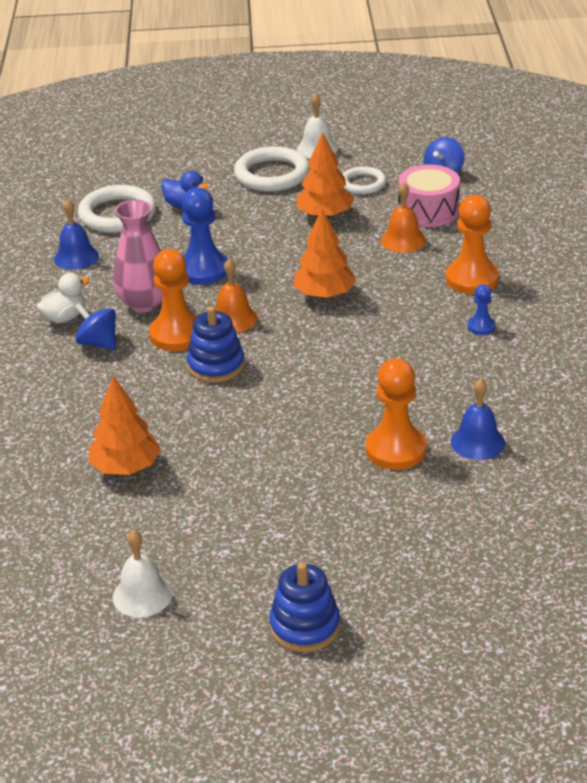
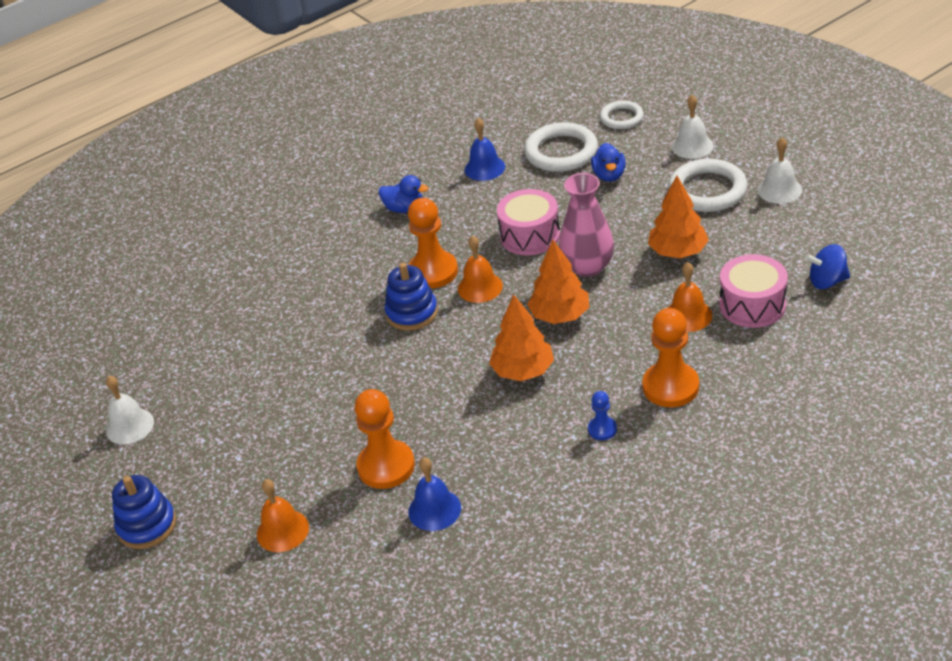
camera: 60 degrees right, 5 degrees up
(64, 317) = (404, 208): white duck -> blue duck
(98, 343) = (388, 242): blue spinning top -> none
(126, 467) = (257, 339): orange tree -> orange tree (523, 371)
(144, 303) = (458, 233): pink vase -> pink vase (587, 266)
(203, 270) = (530, 235): blue pawn -> pink drum
(208, 158) = (692, 146): none -> white bell
(363, 184) = (752, 245): white ring -> white ring (621, 118)
(409, 538) = (282, 530): none -> orange bell

